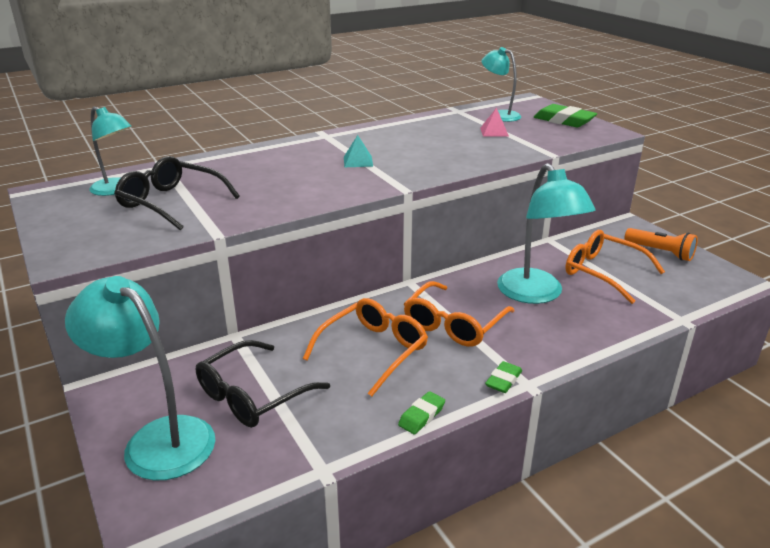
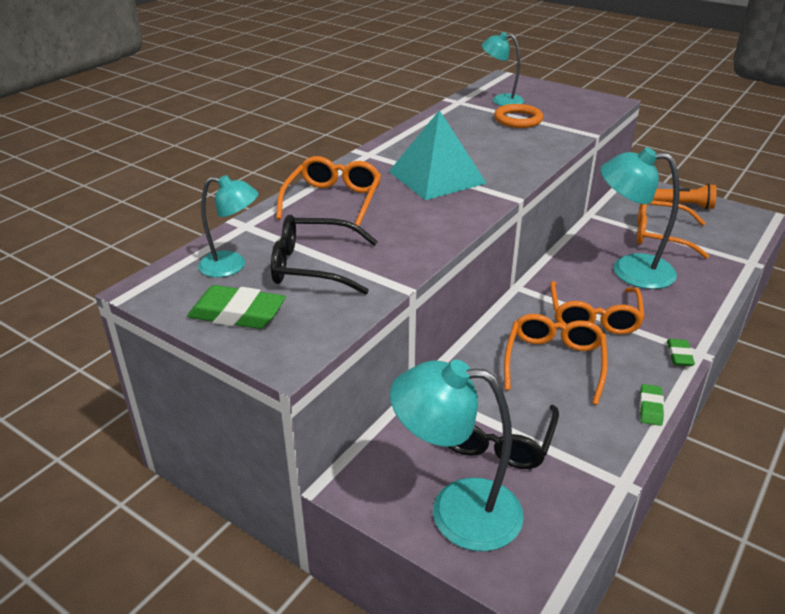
camera: 25 degrees left, 5 degrees up
(250, 162) = (333, 201): none -> orange glasses
(358, 161) = (436, 177): turquoise pyramid -> turquoise pyramid, size x2.39
(494, 132) = (518, 119): pink pyramid -> orange ring
(536, 294) = (629, 270): turquoise lamp -> turquoise lamp turned 150 degrees clockwise
(564, 121) = (562, 96): green eraser -> green eraser (237, 314)

